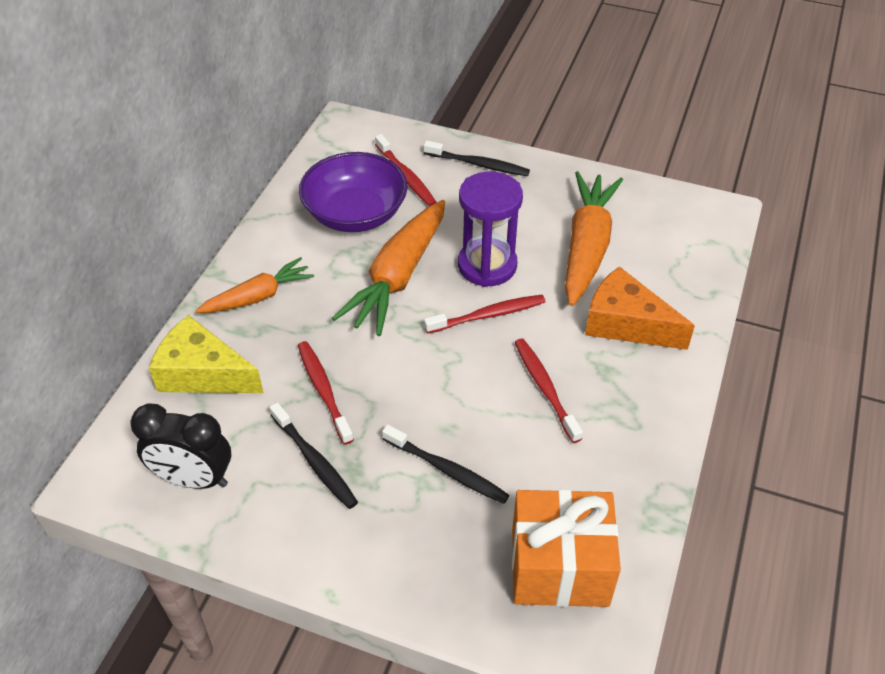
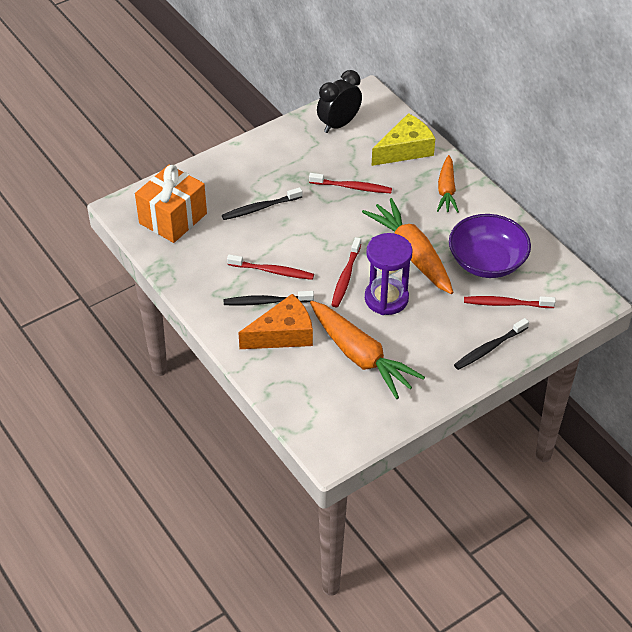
camera: 125 degrees right, 0 degrees up
(315, 461) = (310, 166): black toothbrush -> black toothbrush (266, 302)

